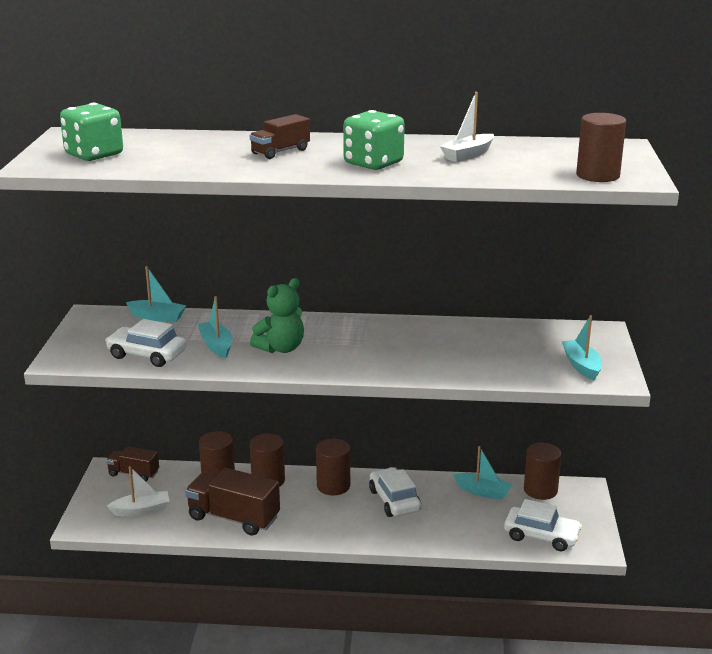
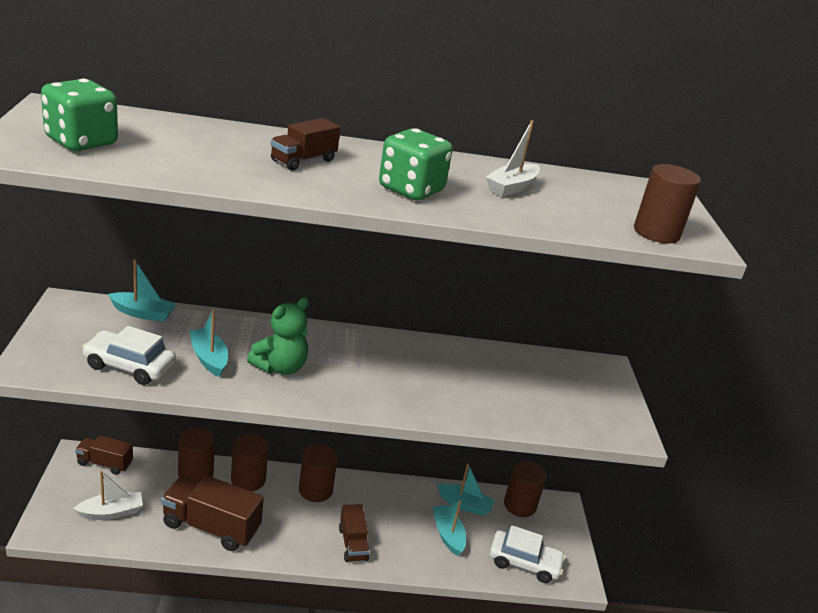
camera: 10 degrees left, 5 degrees up
(369, 526) = (353, 544): none -> brown truck
(394, 500) = (377, 511): white car -> none
(581, 366) = (595, 413): turquoise boat -> turquoise boat (448, 535)

